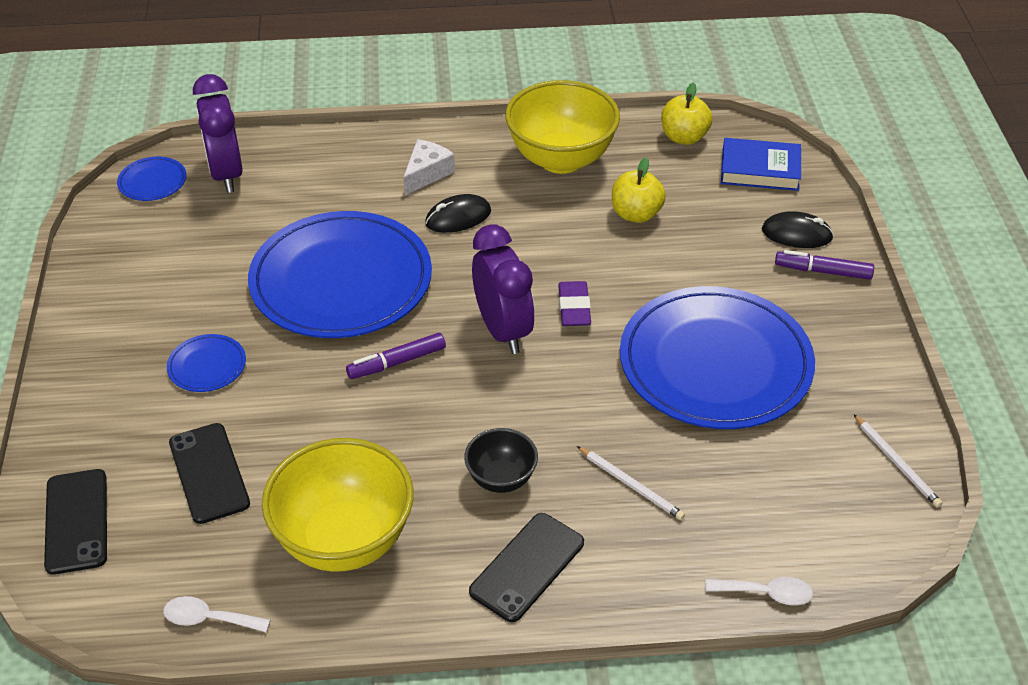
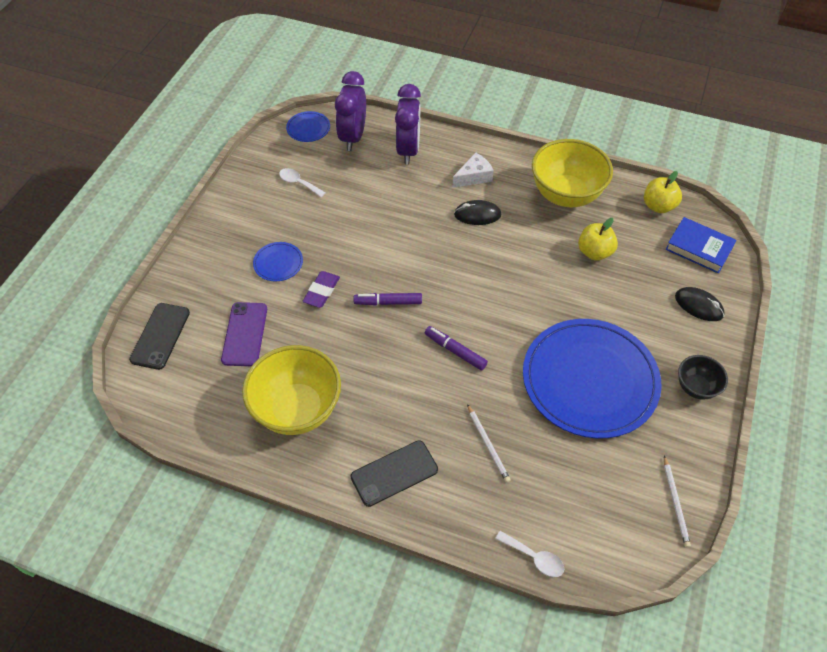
camera: 25 degrees right, 10 degrees up
(209, 473) = (244, 334): black phone -> purple phone
(209, 619) = (199, 428): white spoon -> white spoon (298, 183)
(341, 280) = (383, 234): blue plate -> none
(501, 479) = (409, 407): black bowl -> black bowl (696, 387)
(503, 330) = (464, 305): purple clock -> purple clock (408, 150)
(574, 307) = (517, 305): purple eraser -> purple eraser (321, 291)
(823, 271) = (702, 340): purple marker -> purple marker (455, 351)

